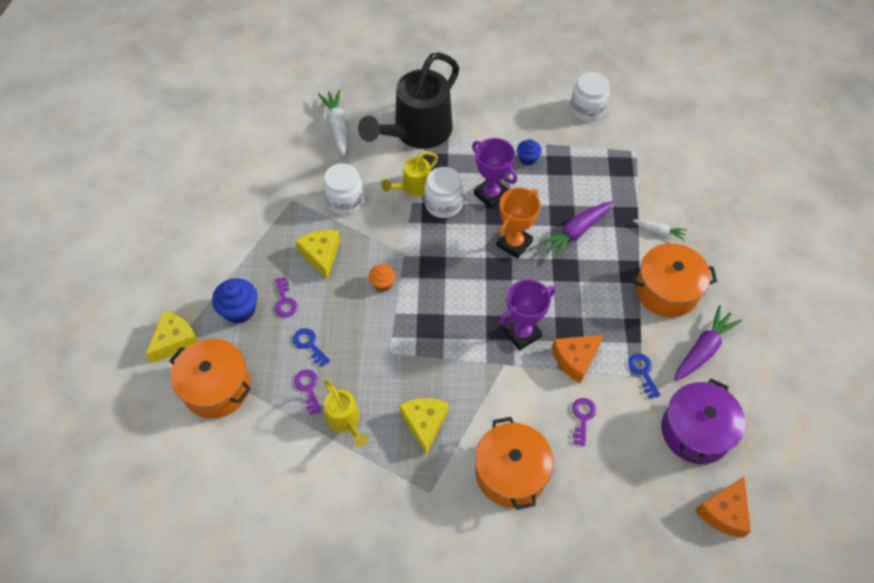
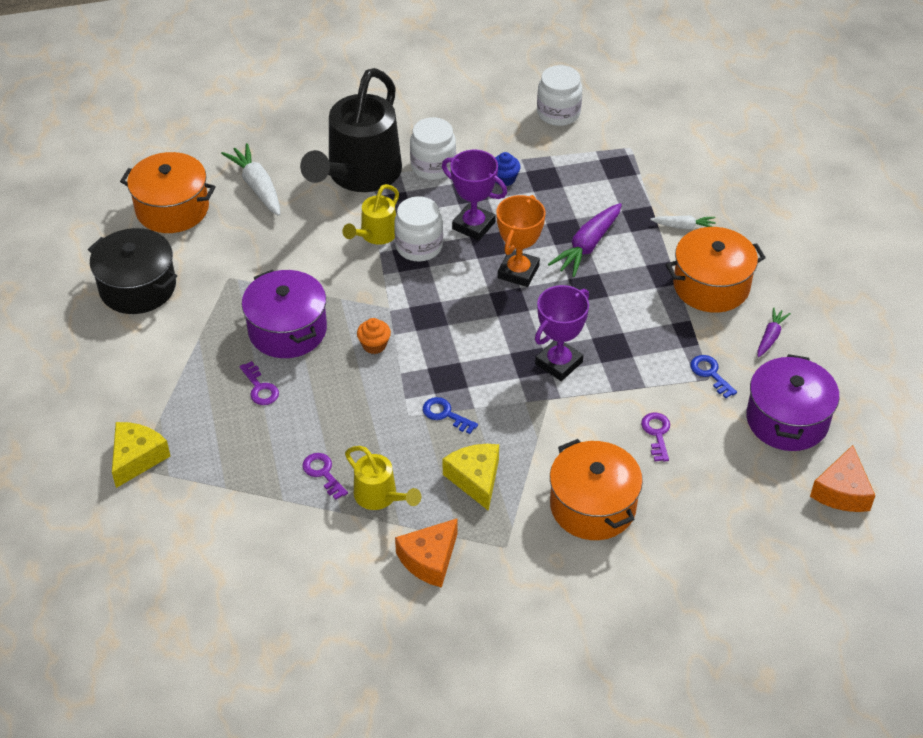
camera: 15 degrees left, 10 degrees down
(217, 387) = (209, 496): orange pot -> orange pot (172, 209)
(223, 193) = (138, 287): none -> black pot
(239, 310) = (206, 409): blue cupcake -> none
(309, 345) = (307, 428): blue key -> blue key (445, 414)
(321, 255) = (287, 330): yellow cheese -> purple pot
(345, 201) = (296, 266): white jar -> white jar (433, 166)
(575, 359) = (629, 377): orange cheese -> orange cheese (429, 559)
(703, 349) = (770, 337): purple carrot -> purple carrot, size x0.58

